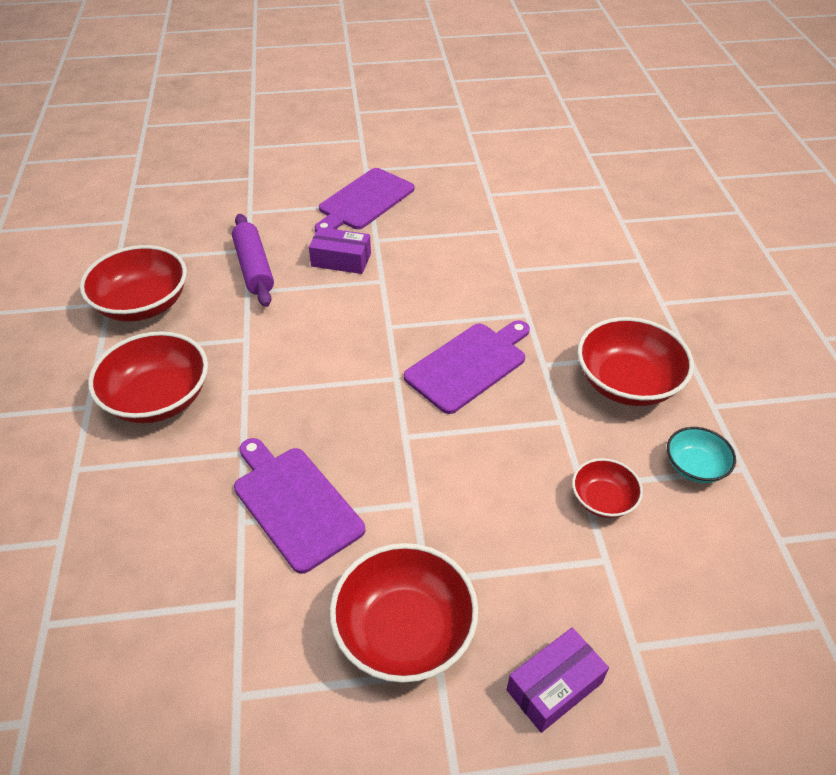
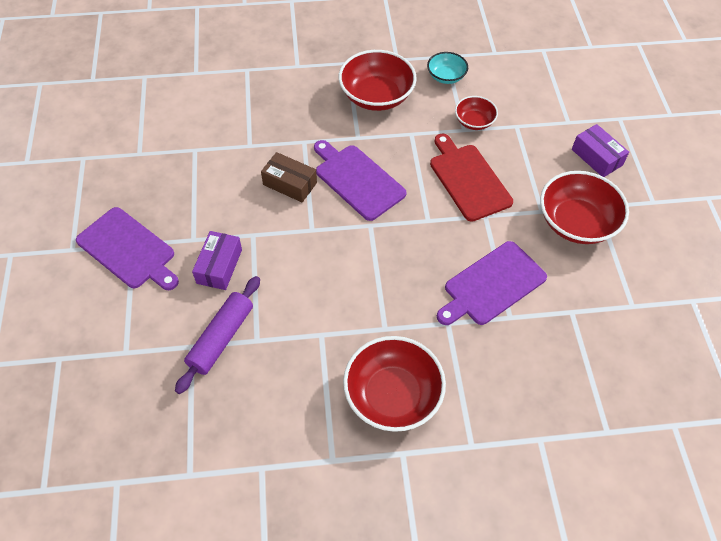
camera: 90 degrees left, 10 degrees up
(142, 304) = (266, 433): red bowl -> none
(254, 268) = (221, 338): purple rolling pin -> purple rolling pin turned 45 degrees counterclockwise
(457, 305) = (290, 184): none -> brown box
(481, 486) = (468, 179): none -> red cutting board

